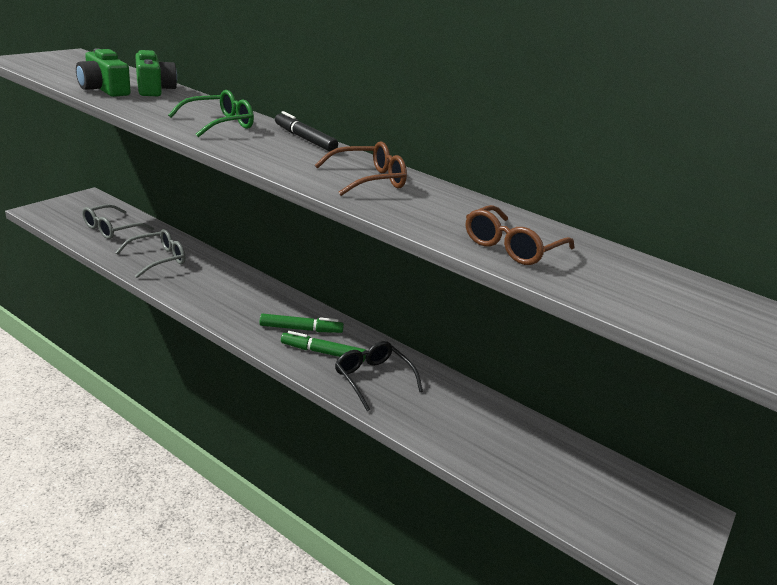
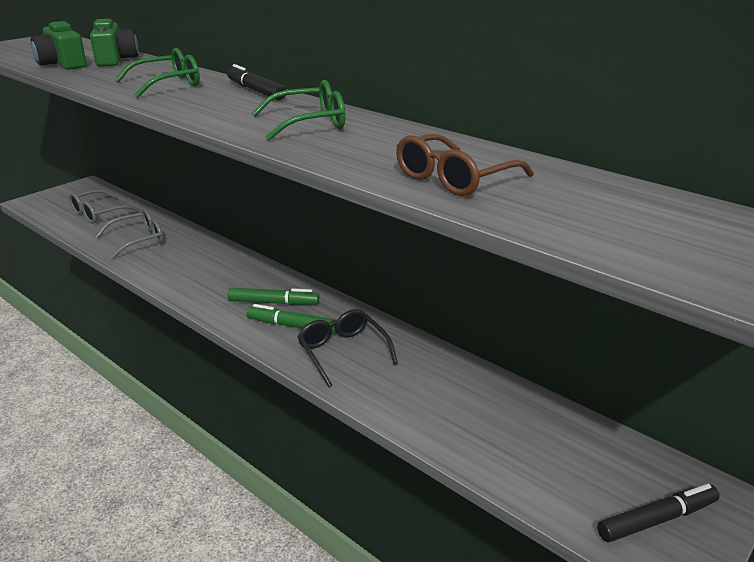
camera: 10 degrees right, 0 degrees up
(368, 180) = (309, 123): brown glasses -> green glasses
(650, 530) = (657, 519): none -> black marker

